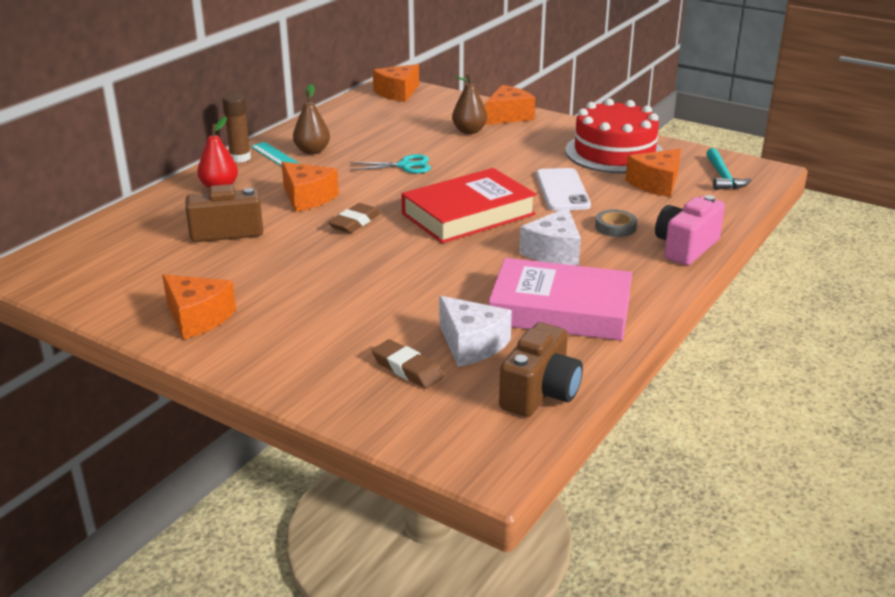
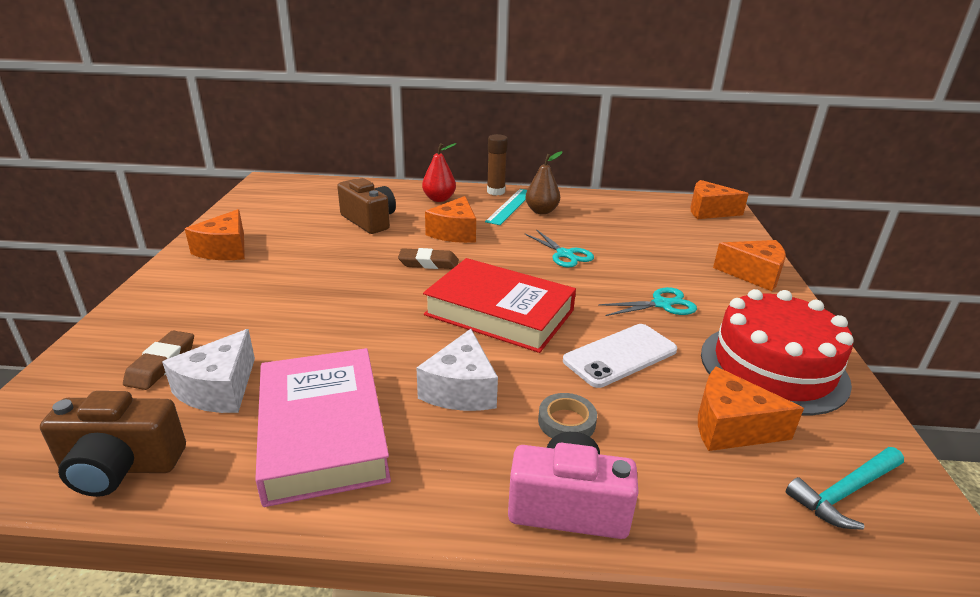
camera: 60 degrees right, 0 degrees up
(469, 131) = (684, 264): brown pear -> none
(515, 157) = (662, 304): none -> turquoise scissors
(553, 251) = (460, 389): white cheese -> white cheese turned 75 degrees counterclockwise

